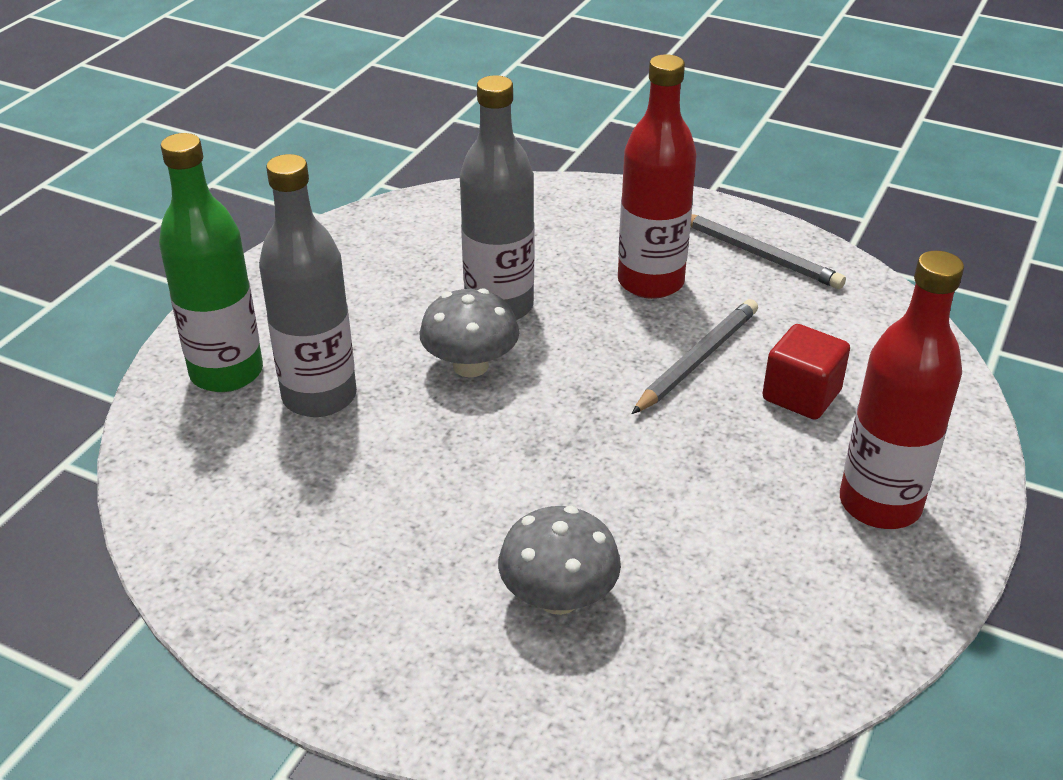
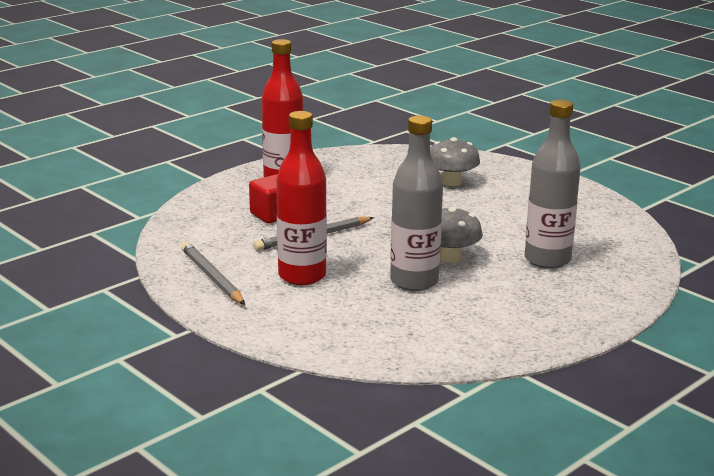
camera: 160 degrees left, 15 degrees down
(226, 372) = (605, 280): green bottle -> none

